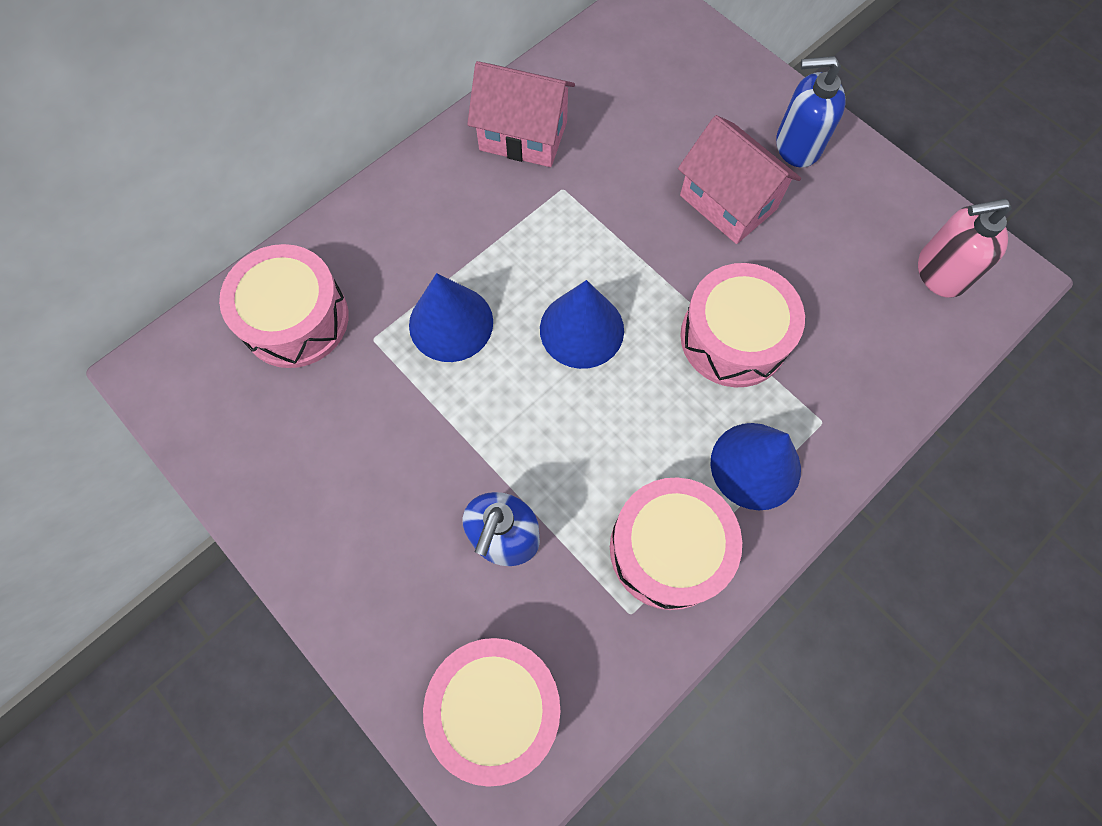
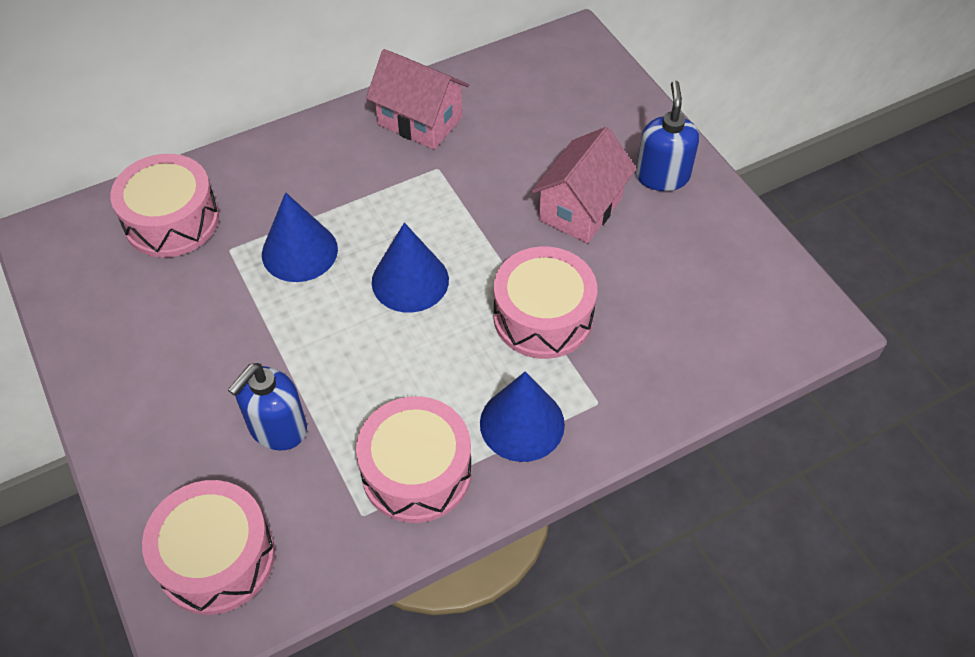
camera: 15 degrees right, 15 degrees down
(728, 202) = (580, 208): pink house -> pink house turned 60 degrees clockwise
(797, 145) = (662, 176): blue soap dispenser -> blue soap dispenser turned 75 degrees clockwise
(940, 272) = (757, 305): pink soap dispenser -> none

